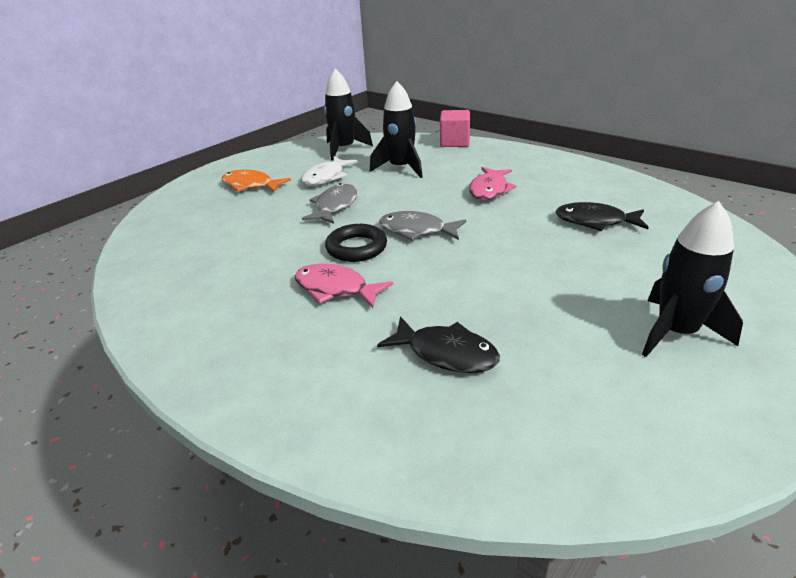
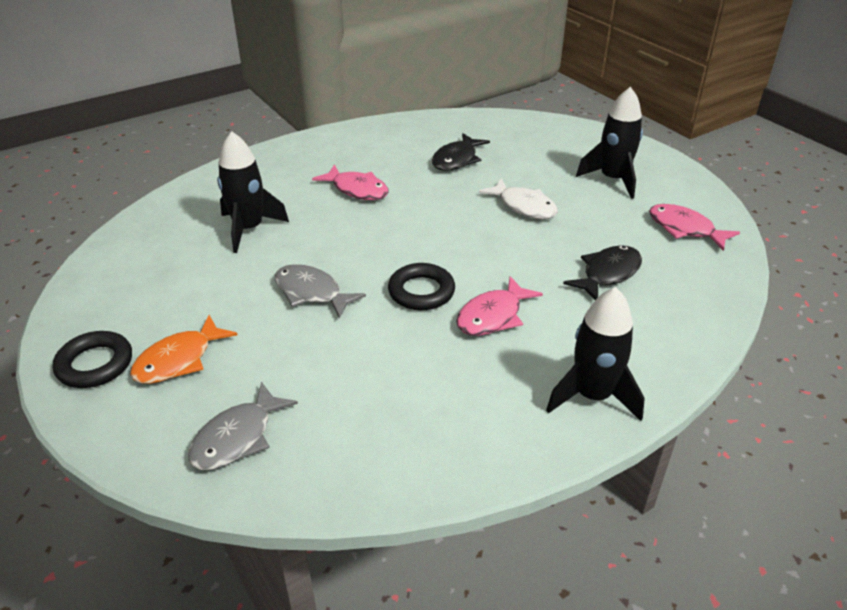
camera: 75 degrees left, 5 degrees up
(243, 167) = (95, 364): none -> black ring
(326, 177) = (218, 288): white fish -> white fish (524, 206)
(344, 149) = (136, 261): black rocket -> black rocket (592, 396)
(417, 230) = (410, 249): grey fish -> grey fish (237, 437)
(454, 142) = (211, 179): pink cube -> none
(607, 418) = (685, 229): none -> pink fish

